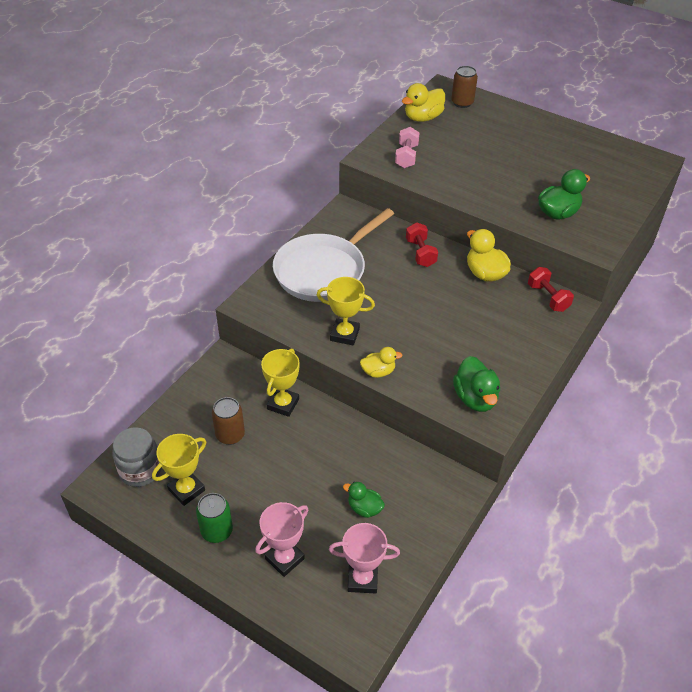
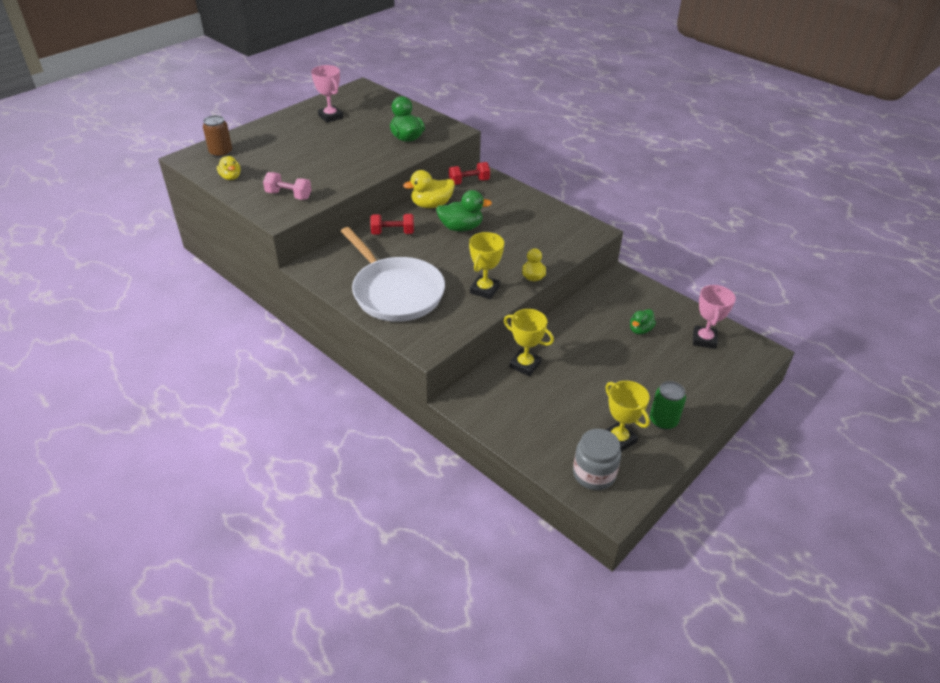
camera: 80 degrees left, 5 degrees down
(230, 435) = (557, 404): brown can -> none
(284, 559) = (688, 380): pink trophy -> pink trophy (330, 117)
(423, 118) = (231, 177): yellow duck -> yellow duck, size x0.63
(475, 398) = (568, 234): green duck -> green duck (461, 228)

